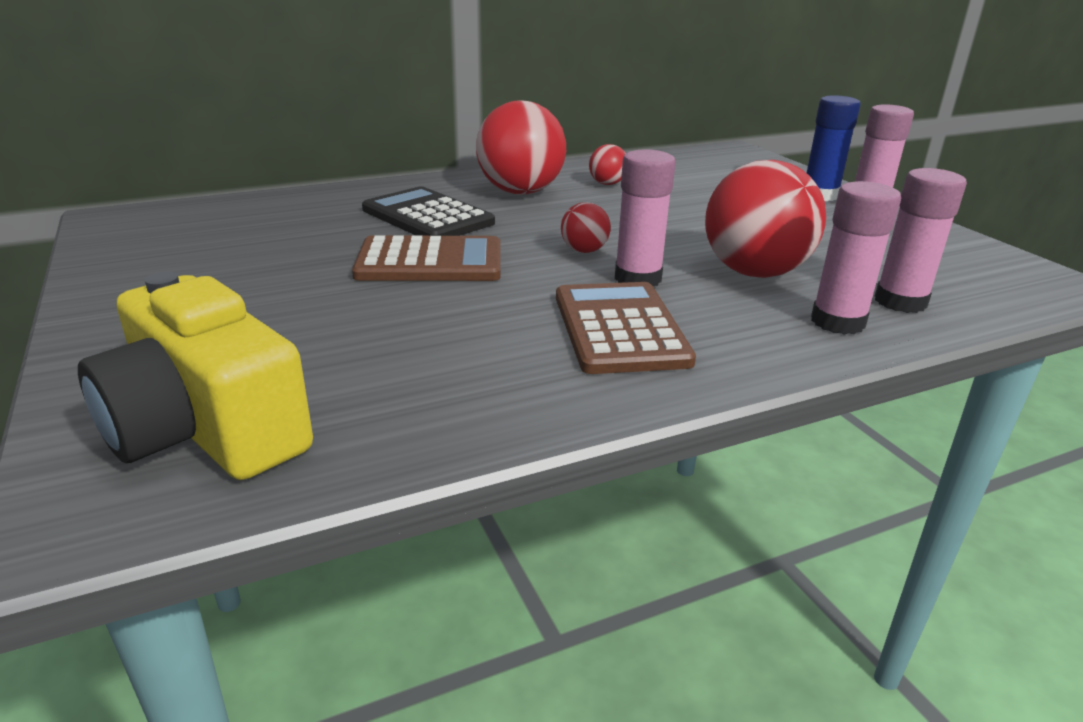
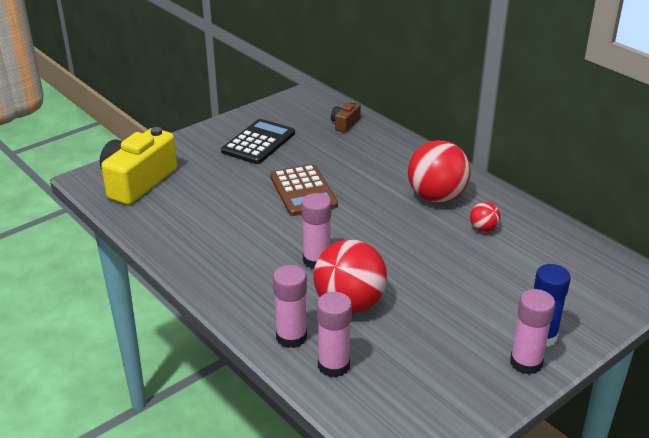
camera: 75 degrees right, 5 degrees up
(258, 208) = (345, 124): none -> brown camera
(427, 216) = (367, 175): black calculator -> black calculator (258, 142)
(584, 251) = (347, 236): red ball -> none
(619, 328) = (251, 261): brown calculator -> none

